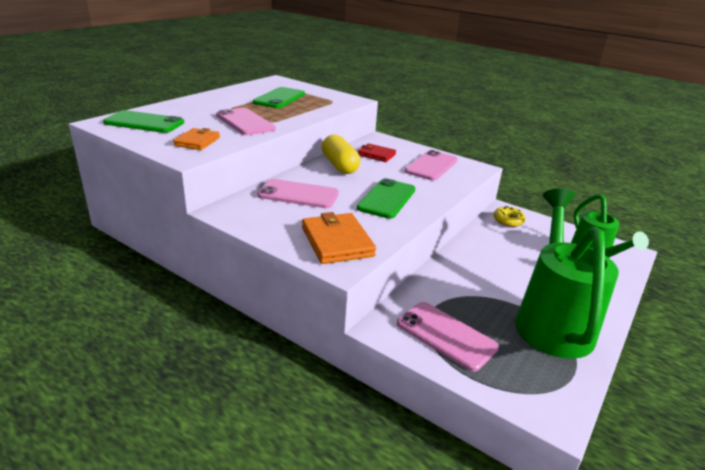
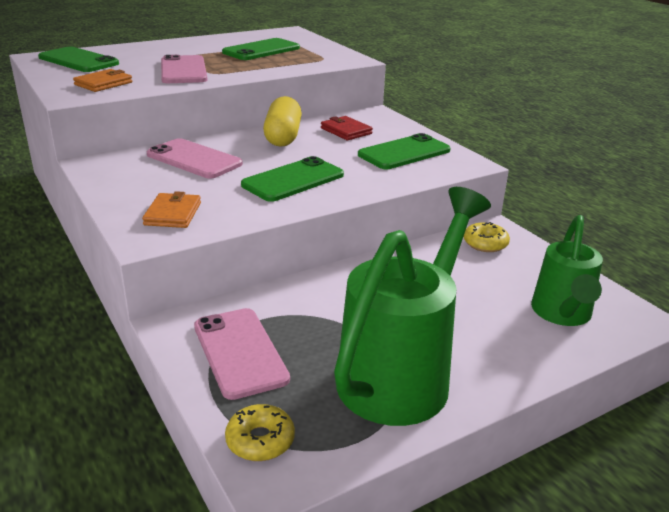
camera: 25 degrees right, 0 degrees up
(337, 242) = (173, 214): orange wallet -> orange wallet, size x0.63
(431, 166) = (404, 152): pink phone -> green phone
(522, 393) = (260, 440): none -> yellow donut

